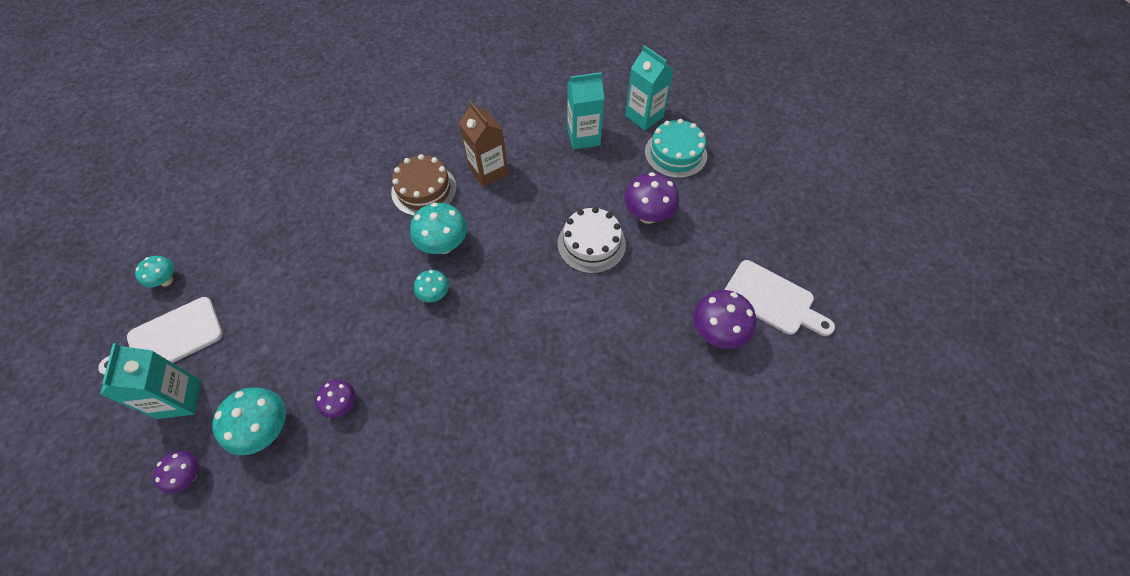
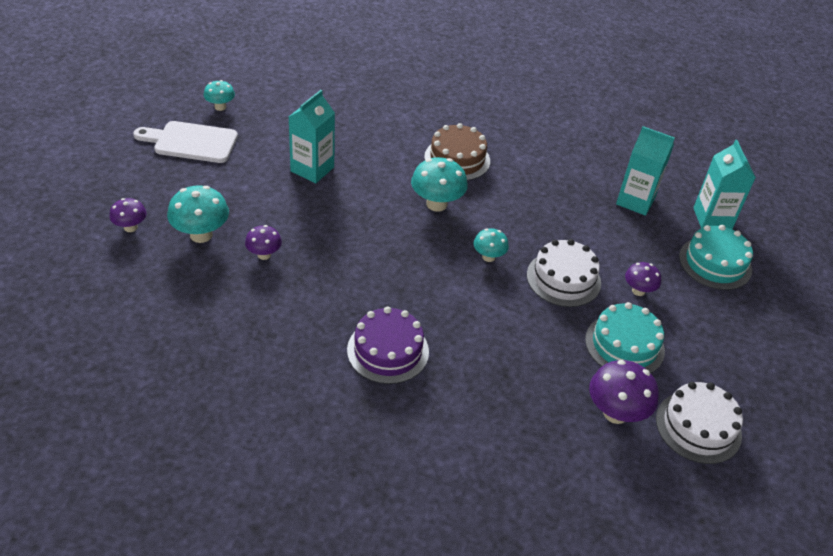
camera: 35 degrees right, 15 degrees down
(179, 399) = (164, 180): turquoise carton -> turquoise carton (312, 169)
(435, 294) = (397, 231): turquoise mushroom -> turquoise mushroom (488, 257)
(488, 171) = (523, 177): brown carton -> none
(522, 414) = (388, 351): none -> purple cake
(648, 215) = (638, 291): purple mushroom -> purple mushroom, size x0.60
(676, 269) = (624, 345): none -> turquoise cake
(772, 300) = (698, 427): white cutting board -> white cake

